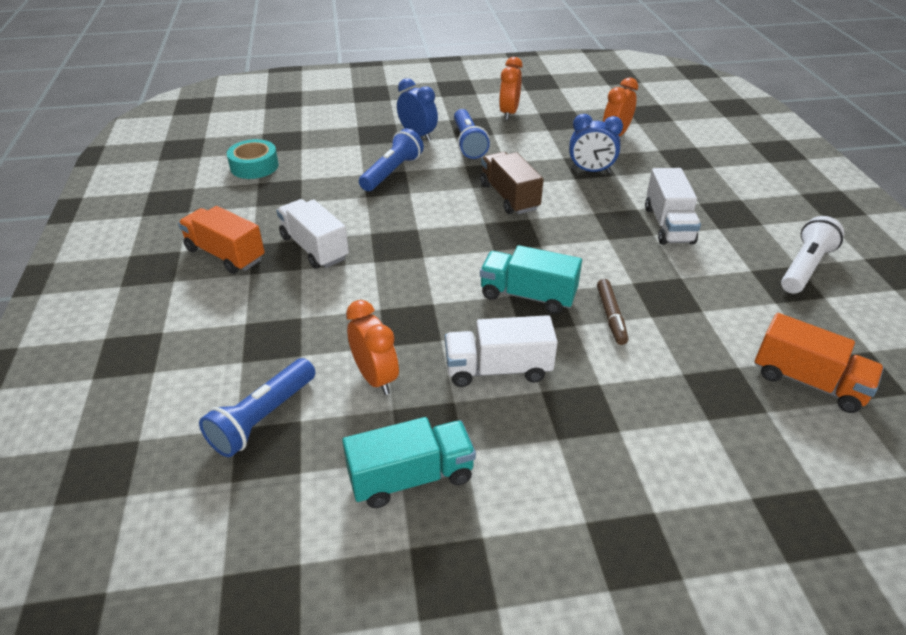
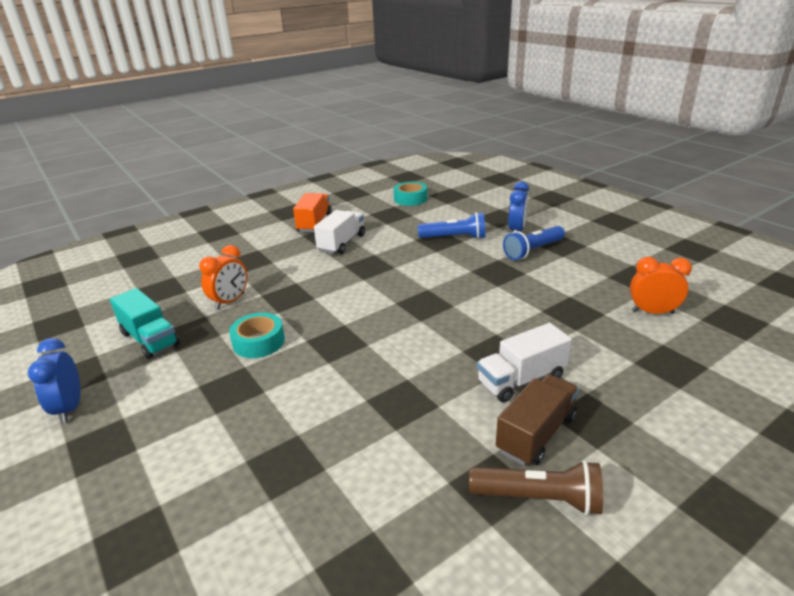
camera: 65 degrees right, 10 degrees down
(263, 418) = (184, 280): blue flashlight -> none
(498, 369) = (259, 342): white truck -> turquoise tape
(509, 113) = (608, 252): orange clock -> none
(509, 197) = (475, 289): brown truck -> brown truck (536, 434)
(527, 295) = (350, 332): turquoise truck -> none
(590, 171) = (565, 315): blue clock -> blue clock (70, 408)
(611, 316) = (351, 377): brown marker -> none
(804, 267) = (538, 498): white flashlight -> brown flashlight
(808, 381) = (328, 526): orange truck -> none

